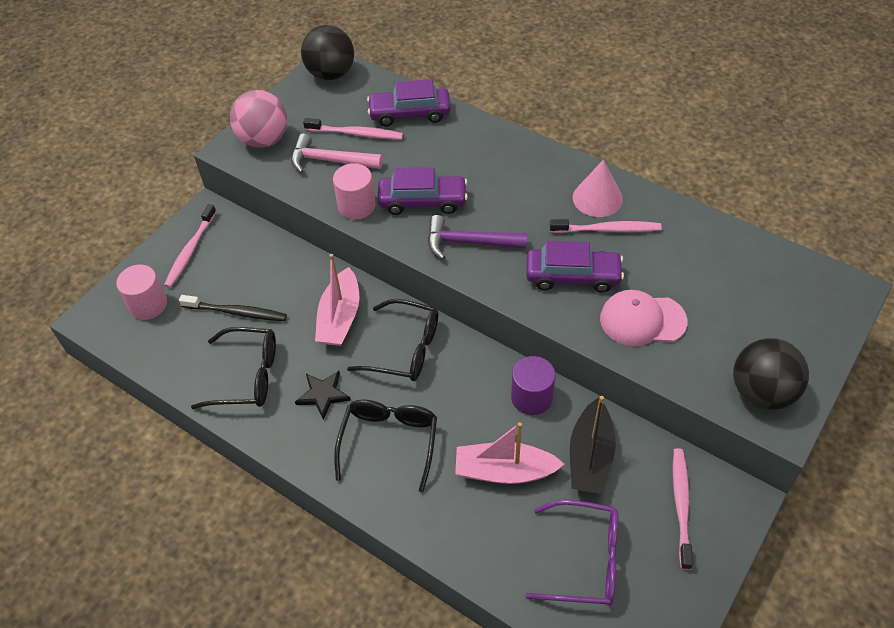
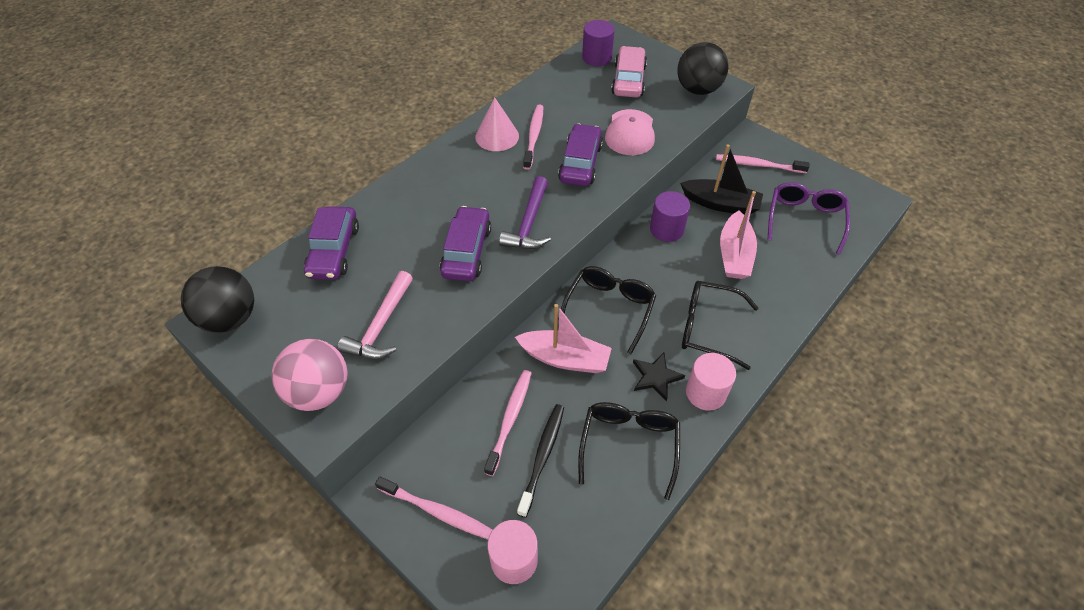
camera: 85 degrees left, 0 degrees up
(356, 134) = (346, 299): pink toothbrush -> pink toothbrush (510, 419)
(356, 206) = (458, 305): pink cylinder -> pink cylinder (705, 393)
(751, 312) = (628, 80): none -> pink car
(788, 274) = (597, 57): none -> purple cylinder

